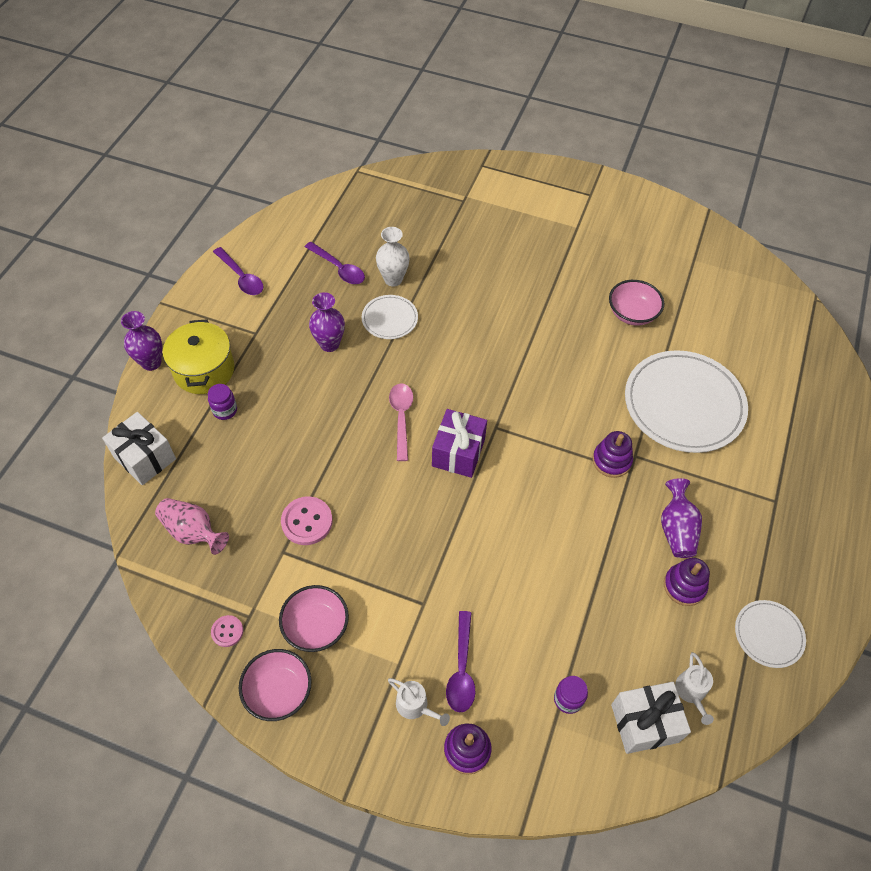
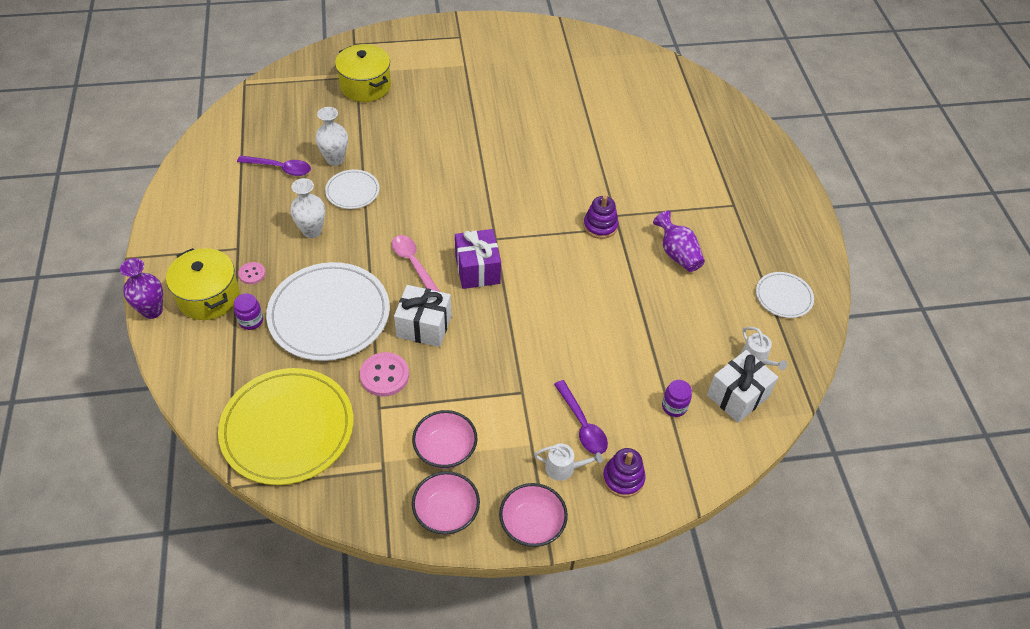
camera: 30 degrees left, 5 degrees down
(144, 458) = (200, 390): white gift -> white gift (424, 326)
(193, 532) = (287, 428): pink vase -> yellow plate
(227, 631) = (371, 490): pink button -> pink button (252, 274)
(241, 277) = (193, 208): purple spoon -> none
(329, 344) = (312, 231): purple vase -> white vase
(466, 214) = (365, 86): none -> yellow pot
(632, 313) = (549, 114): pink bowl -> pink bowl (532, 524)
(684, 404) = (628, 164): white plate -> white plate (329, 314)
(684, 586) = (707, 290): purple stacking toy -> none

